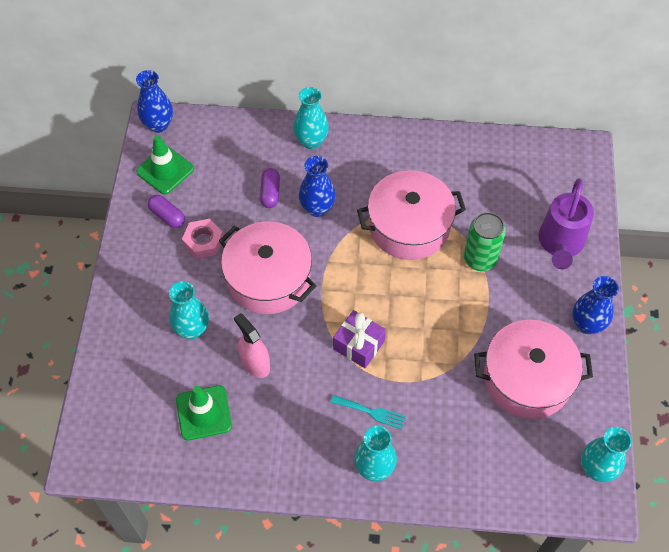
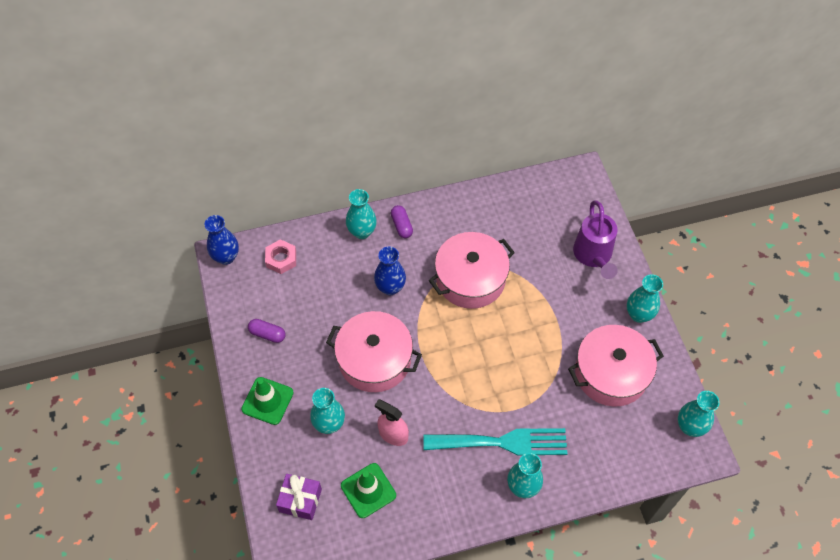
camera: 20 degrees left, 0 degrees up
(165, 170) = (249, 295): green traffic cone -> green traffic cone (267, 401)
(203, 241) = (307, 346): pink nut -> pink nut (281, 259)
(270, 193) = (346, 287): purple capsule -> purple capsule (401, 226)
(359, 345) = (470, 391): purple gift -> purple gift (300, 500)
(371, 412) = (502, 442): turquoise fork -> turquoise fork, size x2.22
(480, 259) = (537, 288): green can -> none
(587, 324) = (638, 314): blue vase -> turquoise vase

